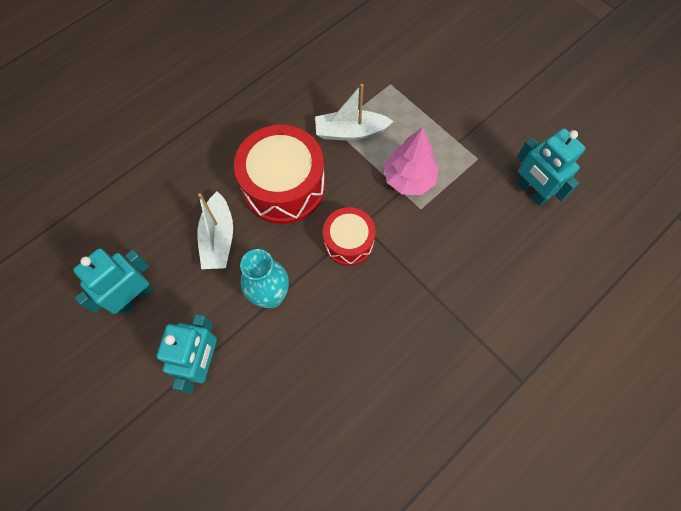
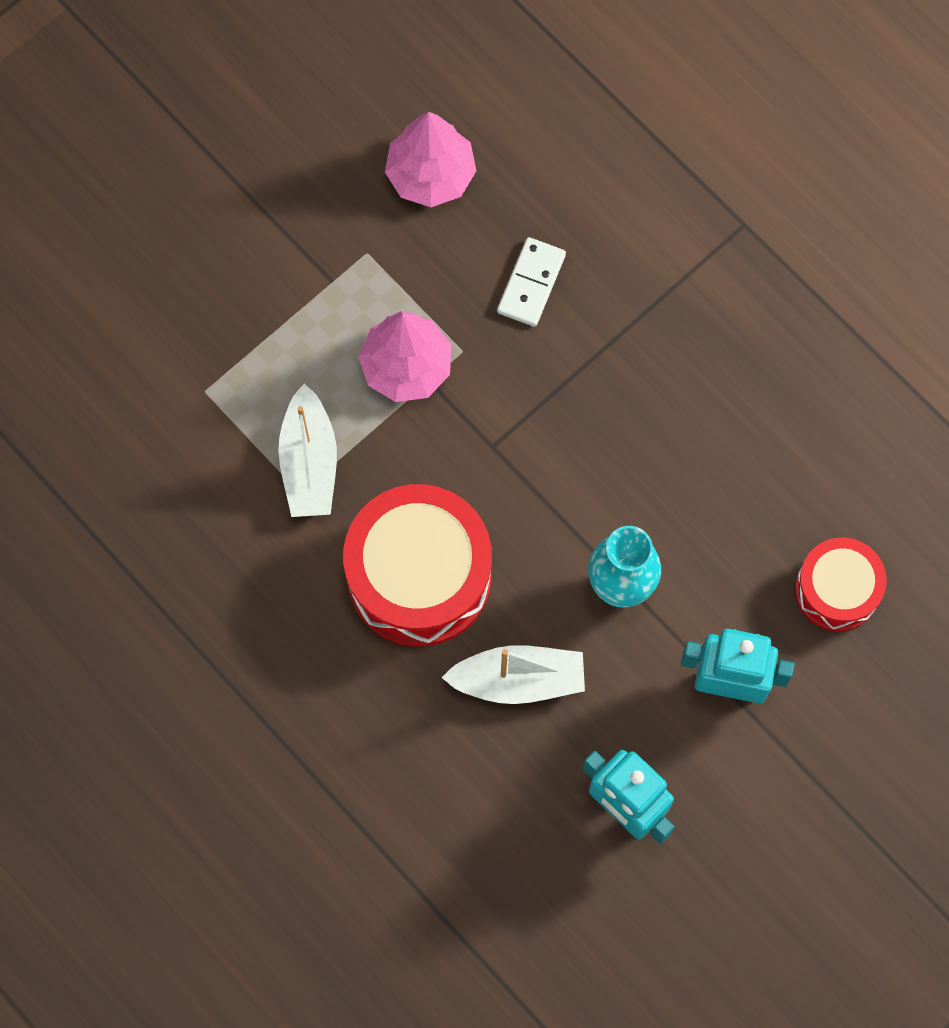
camera: 90 degrees left, 5 degrees up
(348, 242) = (524, 467): red drum -> red drum (837, 590)
(467, 246) = (531, 283): none -> white domino
(531, 191) = (431, 175): turquoise robot -> pink tree

